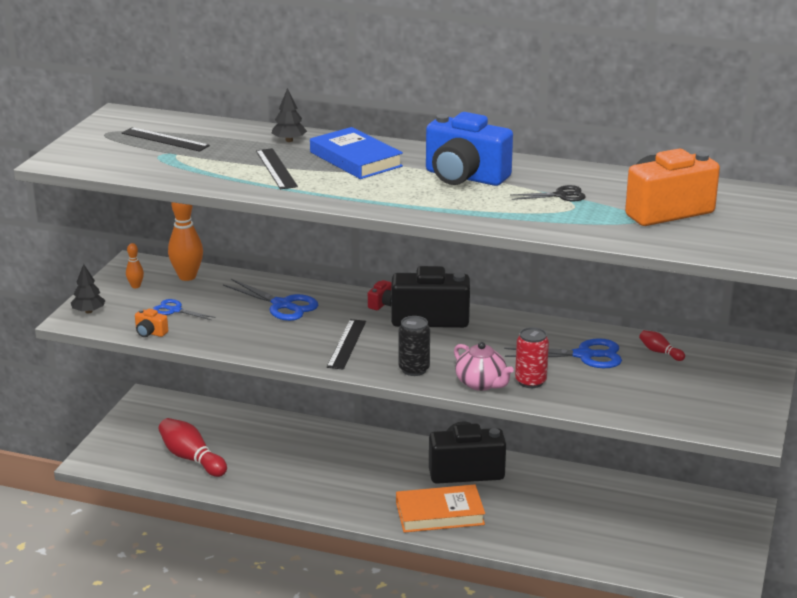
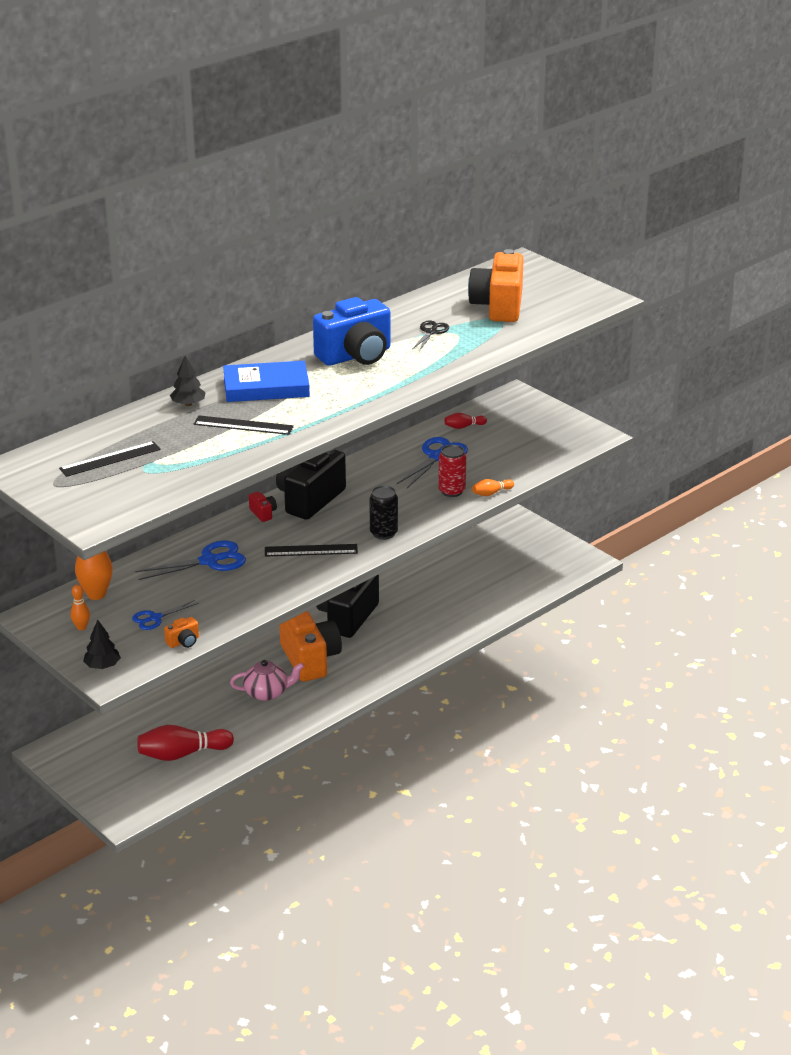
camera: 60 degrees left, 5 degrees up
(346, 344) = (311, 550): black ruler -> black ruler turned 45 degrees counterclockwise
(380, 473) = (310, 659): none -> orange camera
(439, 513) = (392, 650): orange book -> none
(481, 384) = (434, 512): pink teapot -> pink teapot (267, 693)
(553, 404) = (491, 493): none -> orange bowling pin

